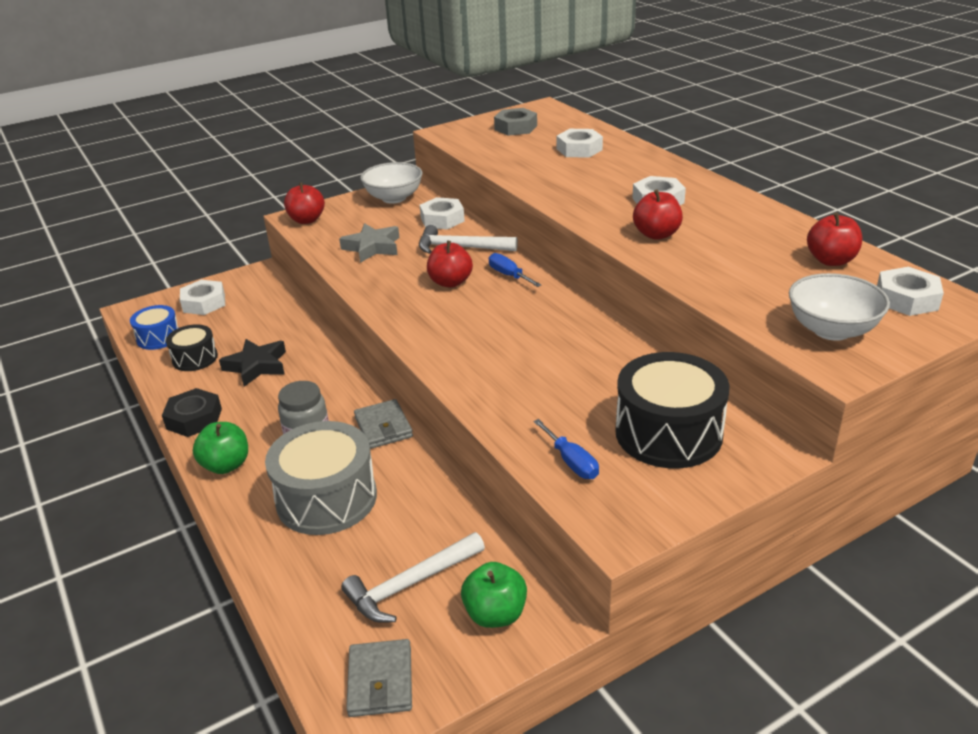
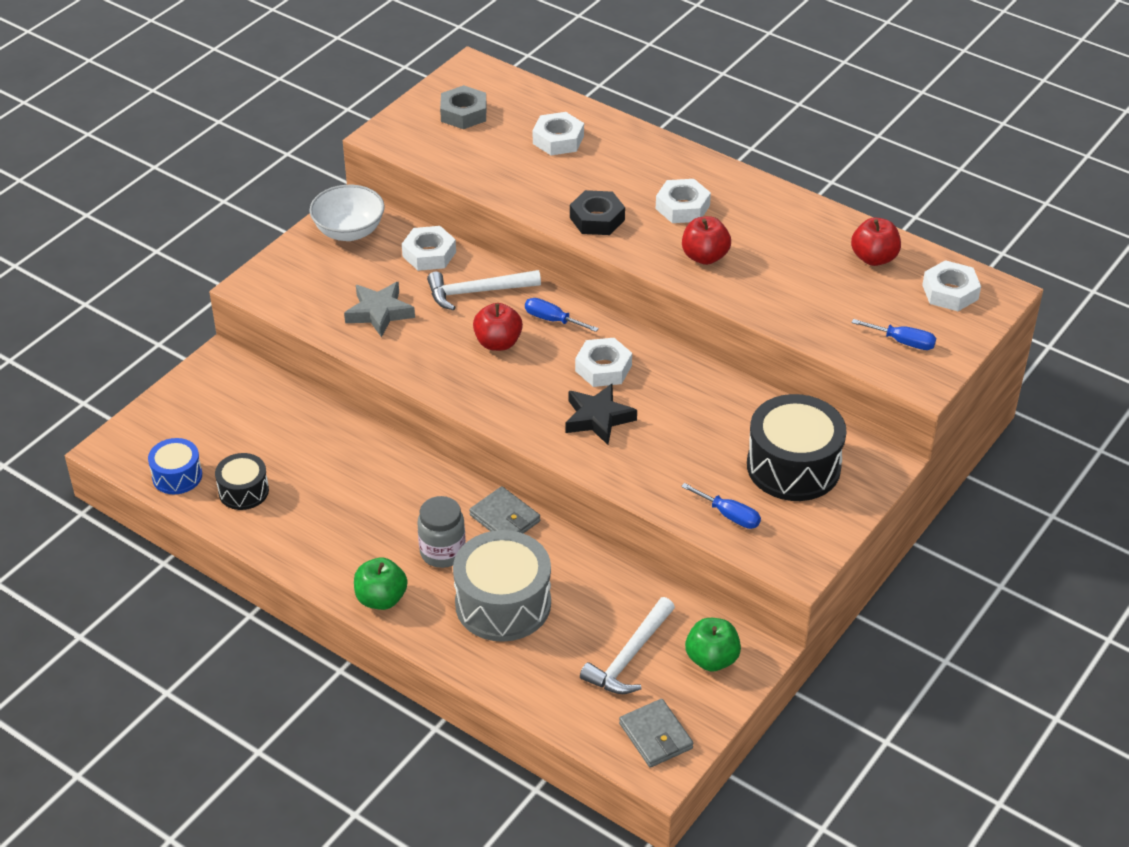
camera: 25 degrees left, 10 degrees up
(194, 419) = (305, 560): black nut -> black nut (597, 219)
(204, 303) = (190, 418): white nut -> white nut (603, 368)
(257, 366) = (321, 483): black star -> black star (598, 418)
(307, 220) = (270, 288): red apple -> none
(832, 330) = (903, 342): white bowl -> blue screwdriver

